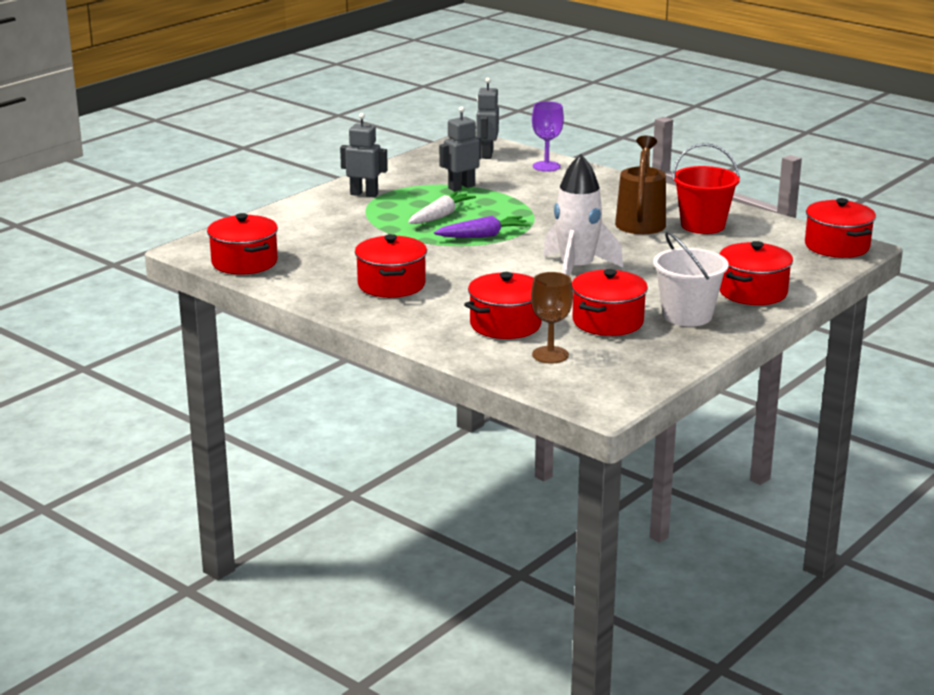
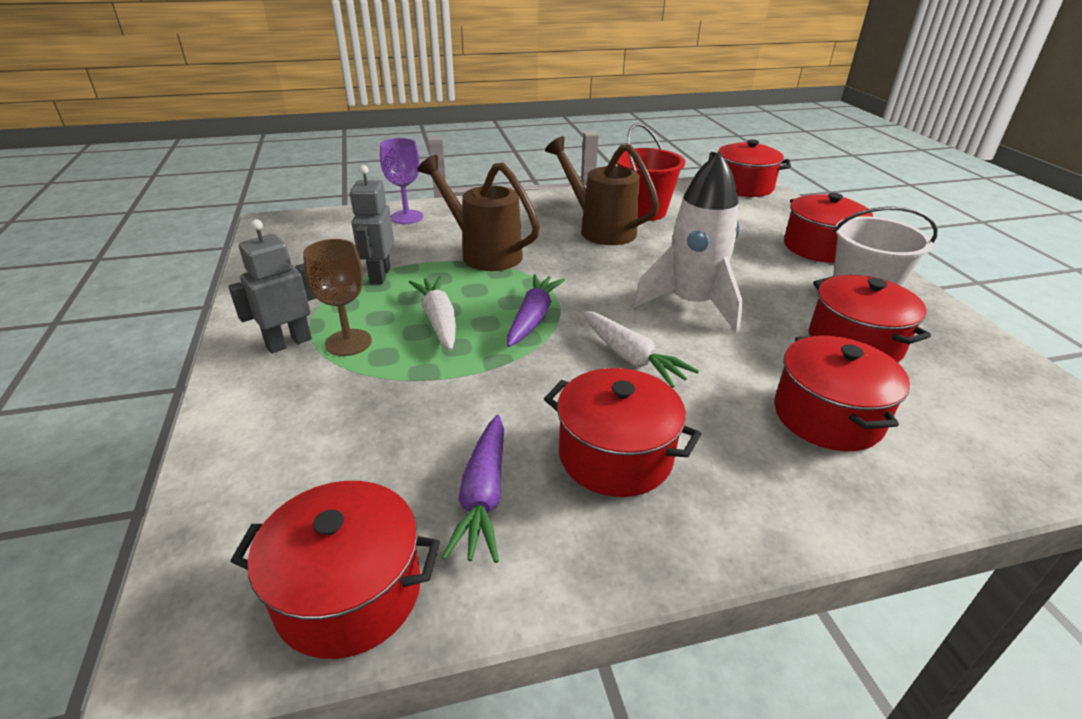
camera: 55 degrees left, 10 degrees up
(324, 267) = (483, 496): none -> purple carrot
(484, 268) = (631, 357): none -> white carrot
(487, 154) = (324, 230): grey robot -> none
(538, 201) = (483, 253): none -> brown watering can
(550, 355) = (947, 423): brown goblet -> brown goblet (348, 342)

